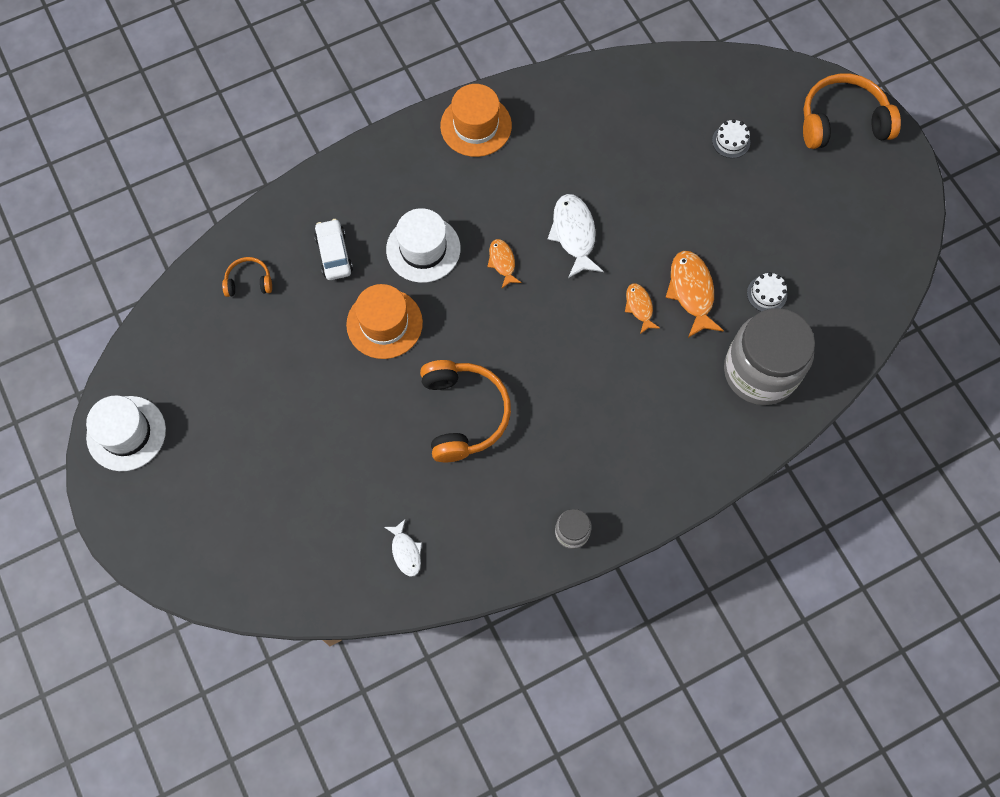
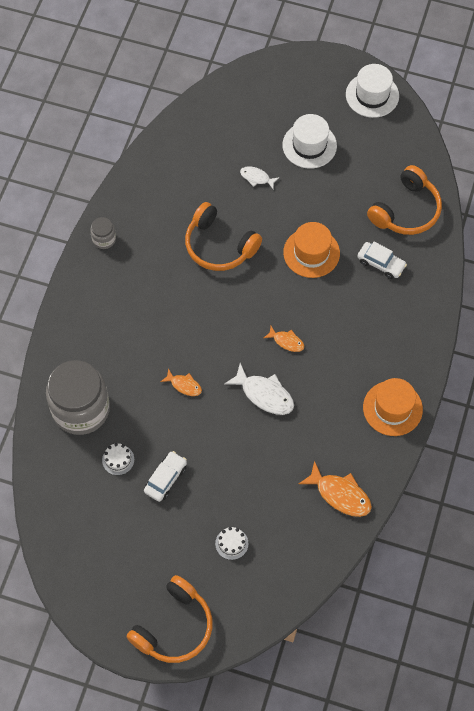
camera: 135 degrees right, 5 degrees down
(249, 282) = (406, 210): orange headphones -> orange headphones, size x2.00
(406, 551) = (177, 162): white fish -> white fish (256, 178)
(423, 249) = (337, 309): white hat -> white hat (309, 145)
(691, 292) = (163, 421): orange fish -> orange fish (340, 494)
(738, 240) = (165, 479): none -> white car

